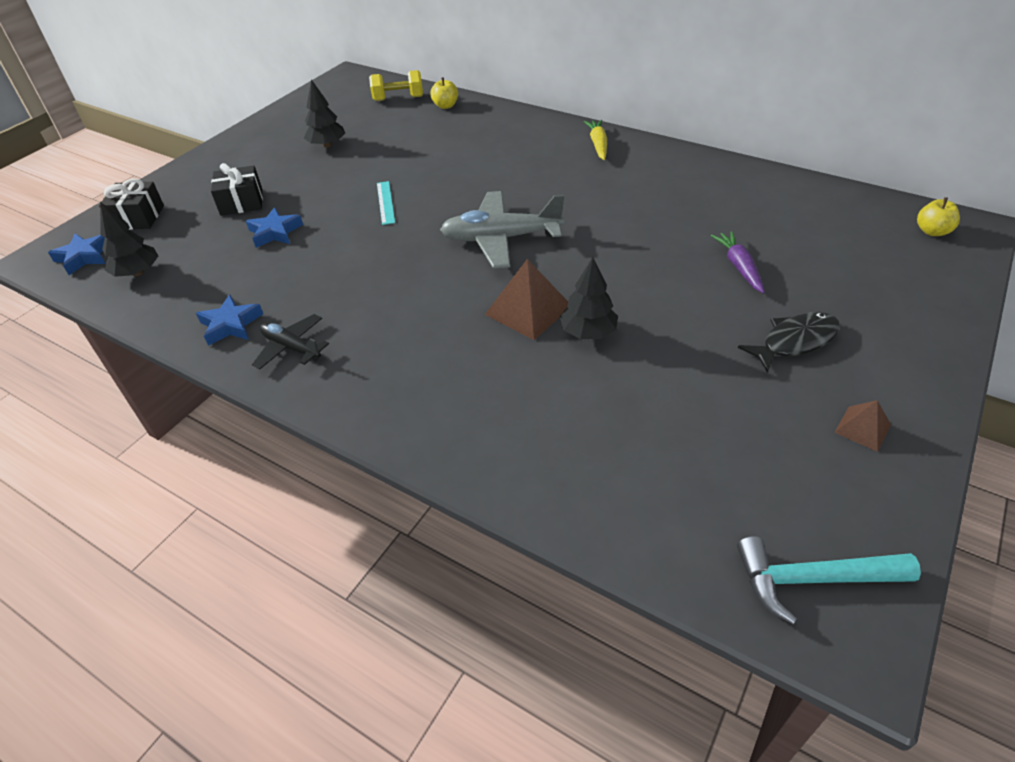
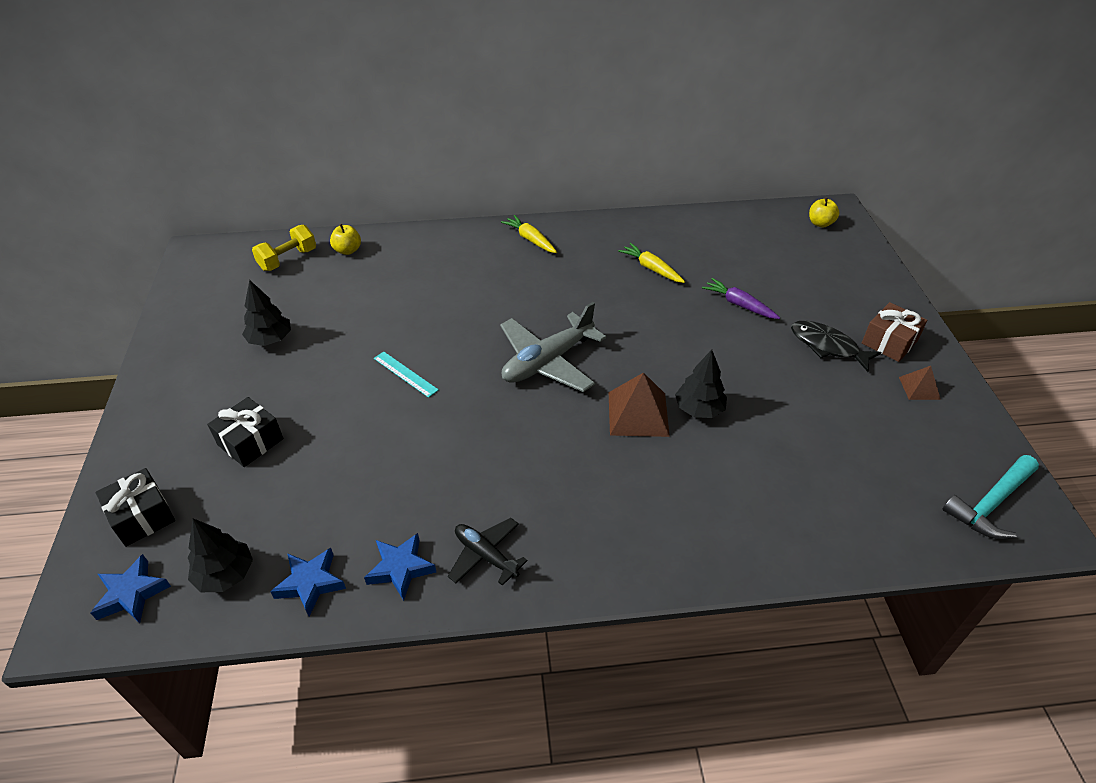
camera: 40 degrees left, 0 degrees up
(275, 232) = (329, 455): blue star -> blue star (310, 583)
(291, 348) = (486, 555): black plane -> black plane turned 45 degrees clockwise
(684, 205) = (651, 268): none -> yellow carrot
(795, 341) = (827, 346): black fish -> black fish turned 75 degrees counterclockwise
(879, 370) = (889, 342): none -> brown gift

